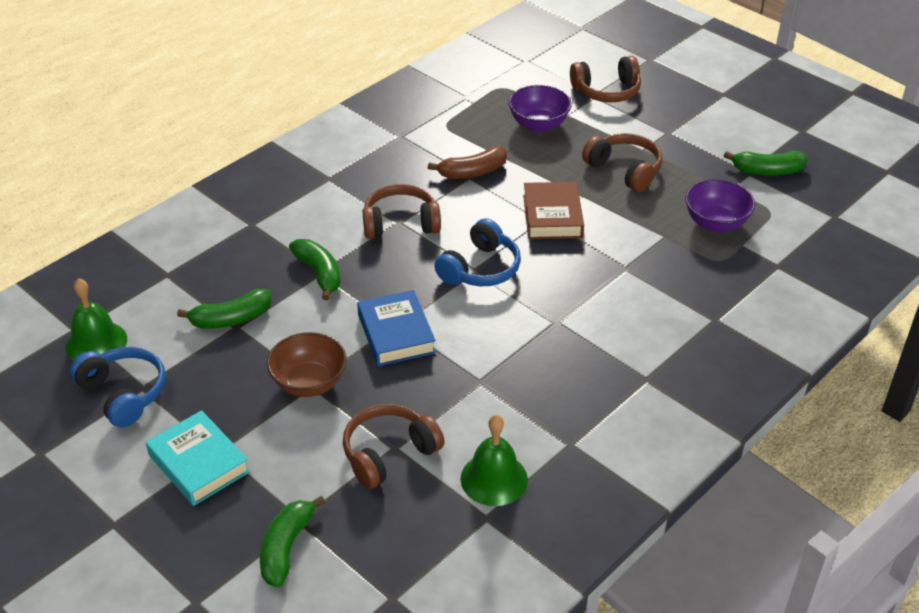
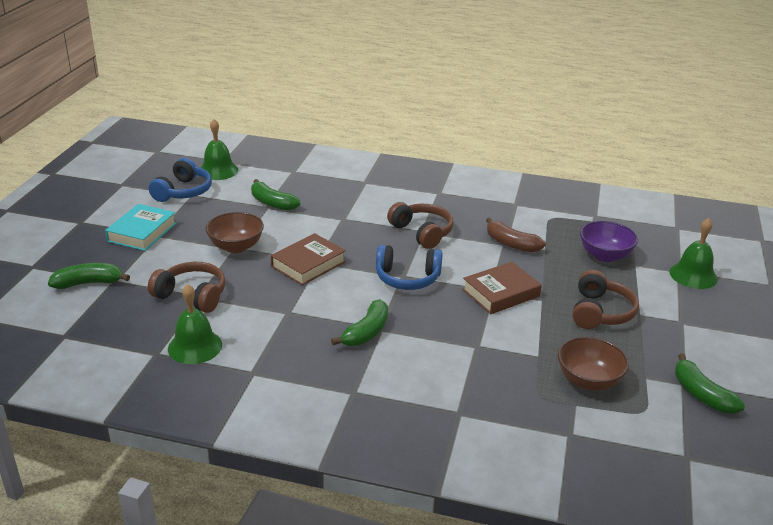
camera: 60 degrees right, 10 degrees down
(319, 274) = (341, 219): green banana -> green banana (366, 332)
(396, 334) = (308, 264): blue book -> brown book
(607, 91) = (693, 275): brown headphones -> green bell
(716, 223) = (588, 381): purple bowl -> brown bowl

